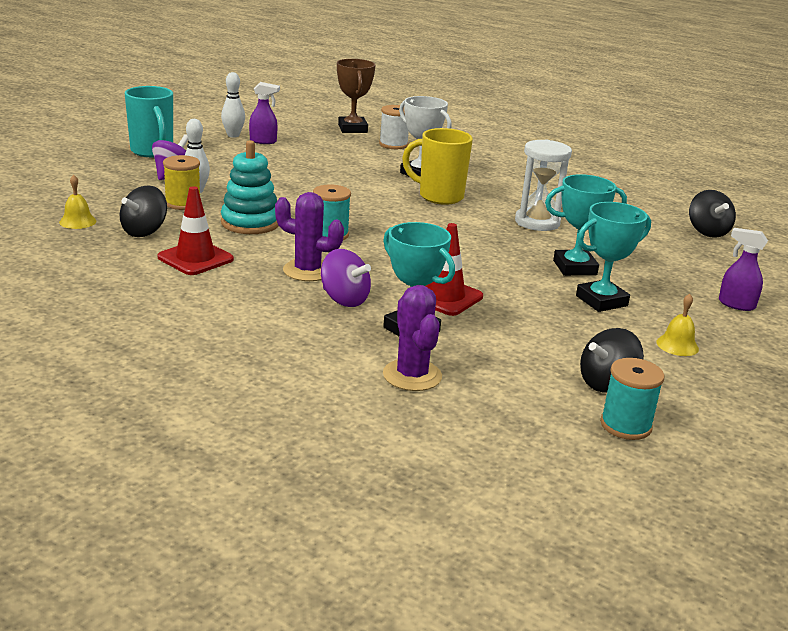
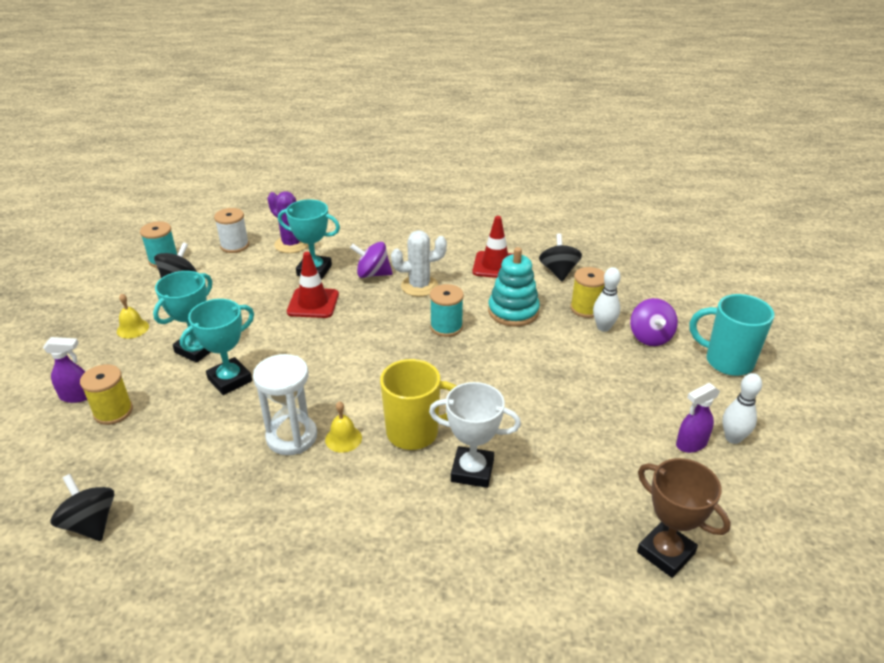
camera: 150 degrees right, 10 degrees up
(78, 221) = (607, 261): yellow bell -> yellow bell (343, 438)
(307, 271) = (419, 286): purple cactus -> white cactus
(393, 145) = (572, 535): white spool -> white spool (235, 245)
(695, 282) = (113, 411): none -> yellow spool

